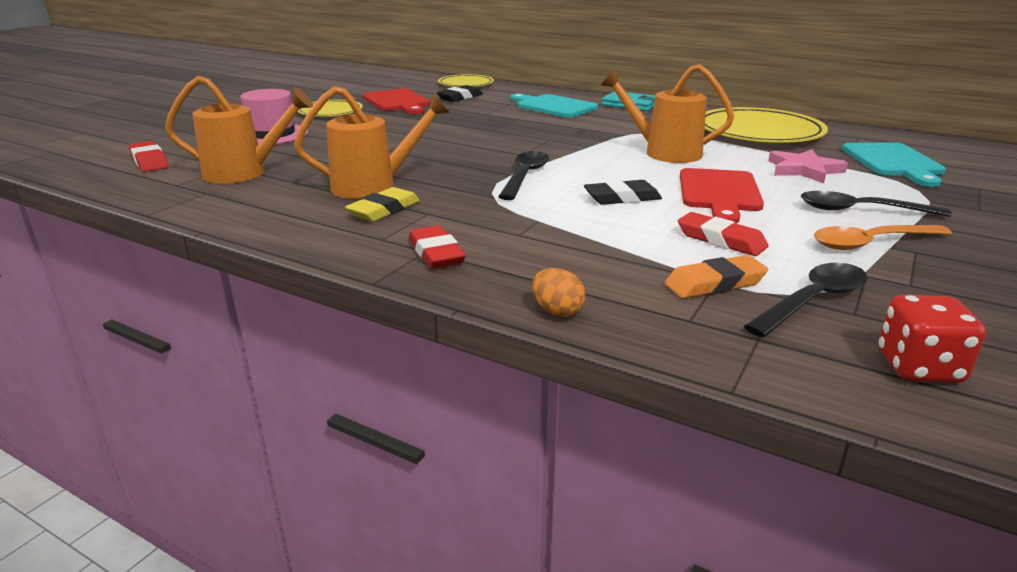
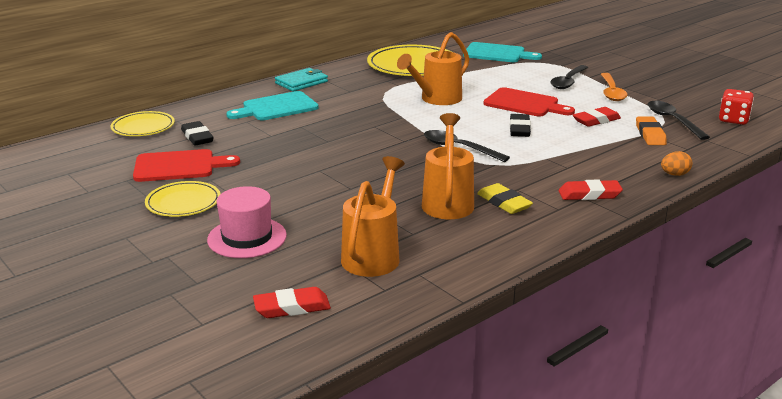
camera: 70 degrees left, 0 degrees up
(804, 170) = (497, 75): pink star -> none

